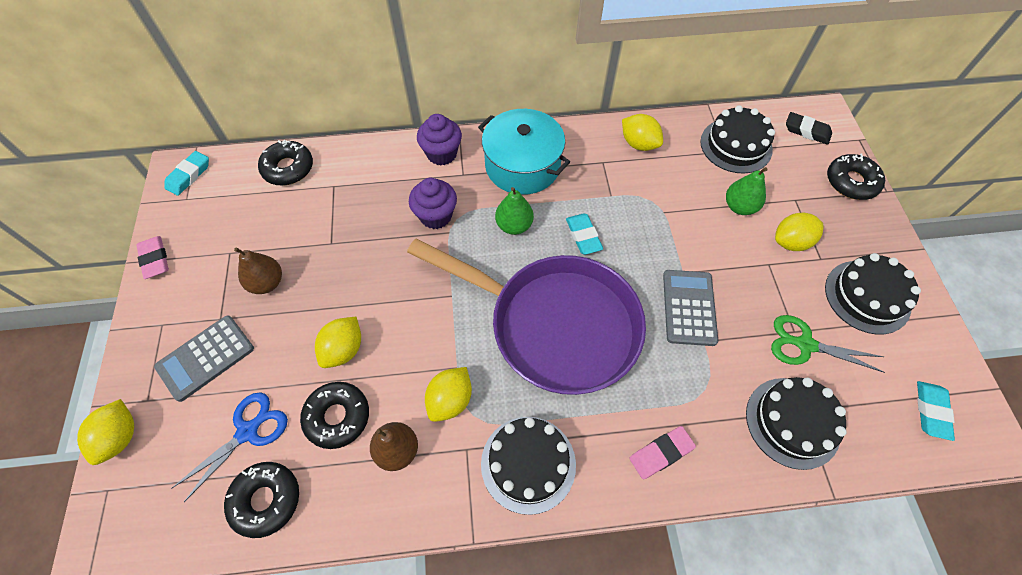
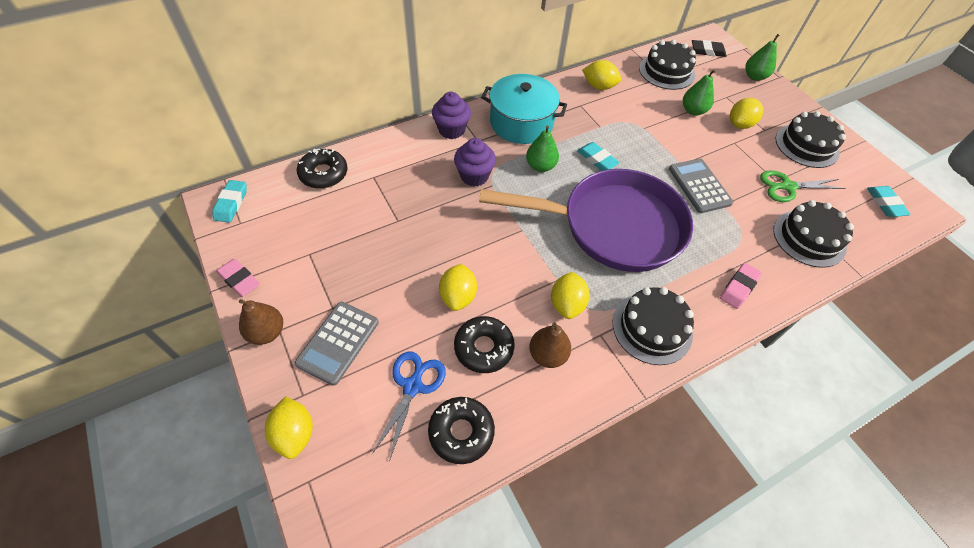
camera: 25 degrees left, 5 degrees down
(267, 283) = (359, 267): brown pear -> brown pear (267, 332)
(851, 182) = (754, 77): black donut -> green pear

